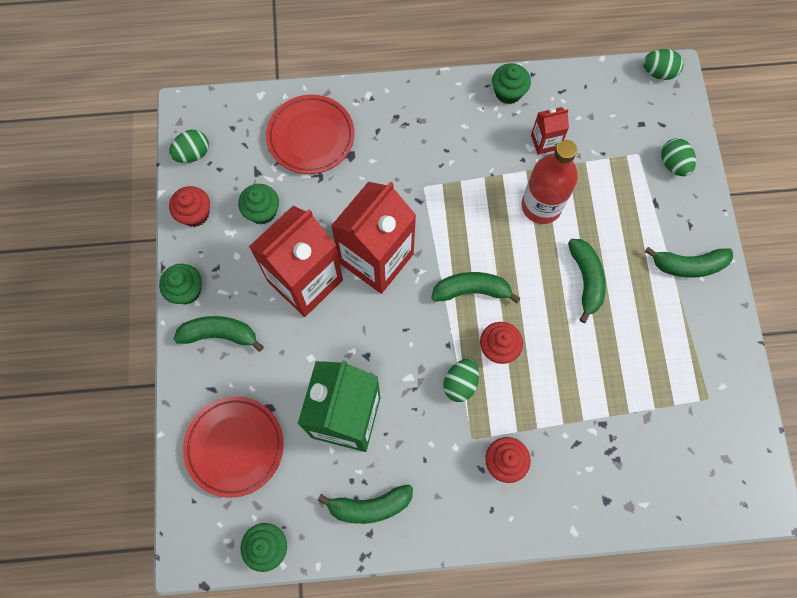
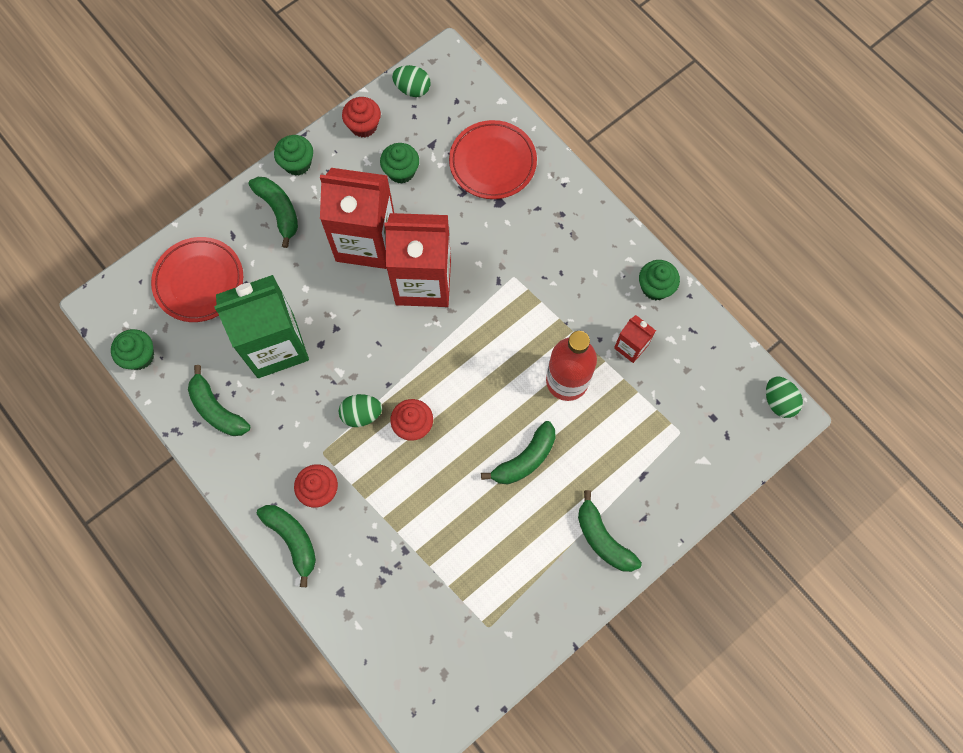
camera: 55 degrees right, 0 degrees up
(472, 290) = (448, 373): green banana -> green banana (293, 540)
(673, 164) = (693, 469): green egg -> none

